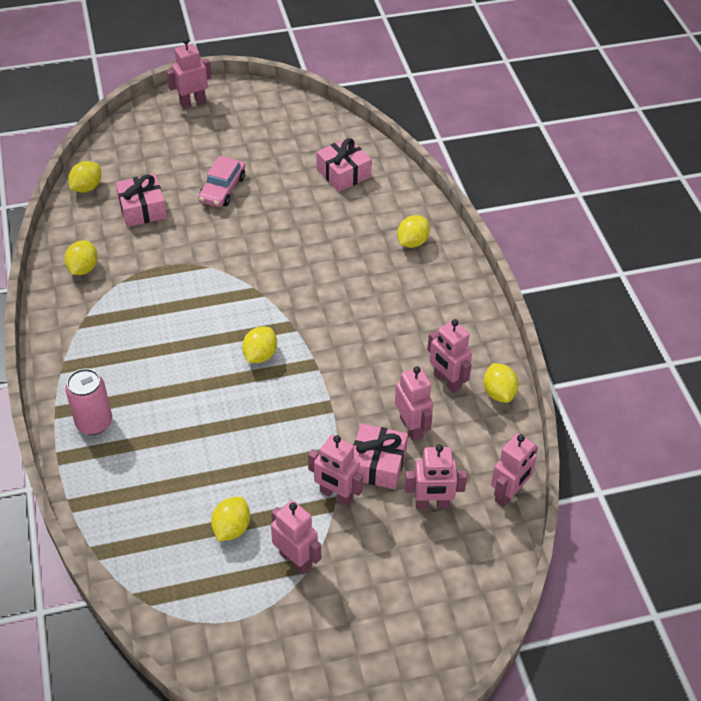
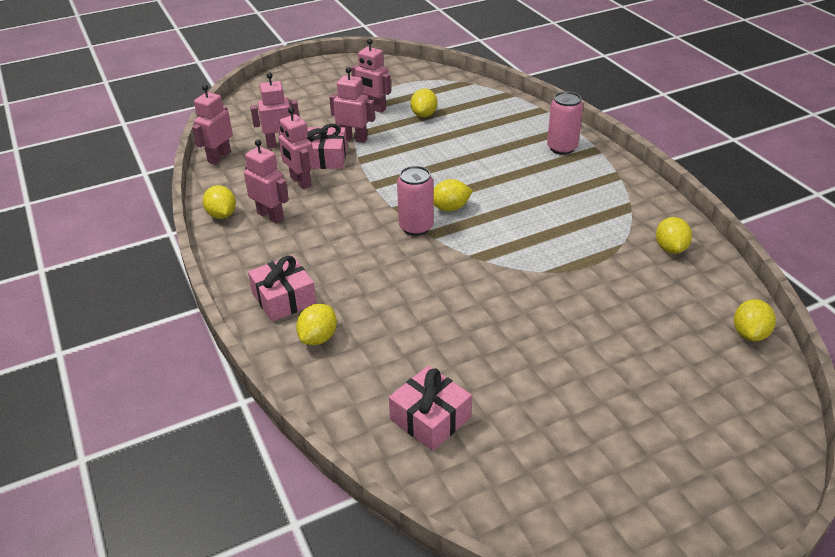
camera: 170 degrees right, 10 degrees down
(142, 209) = (661, 320): pink gift -> pink gift (284, 298)
(192, 102) = (724, 507): pink robot -> none
(222, 189) = (582, 363): pink car -> none
(260, 355) = (450, 208): yellow lemon -> yellow lemon turned 60 degrees clockwise
(302, 337) = (416, 227): none -> pink can

